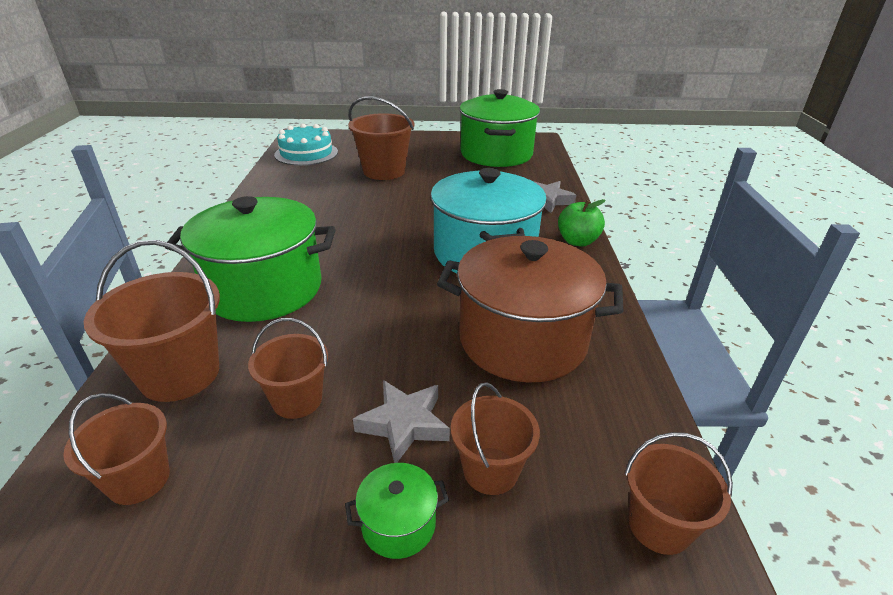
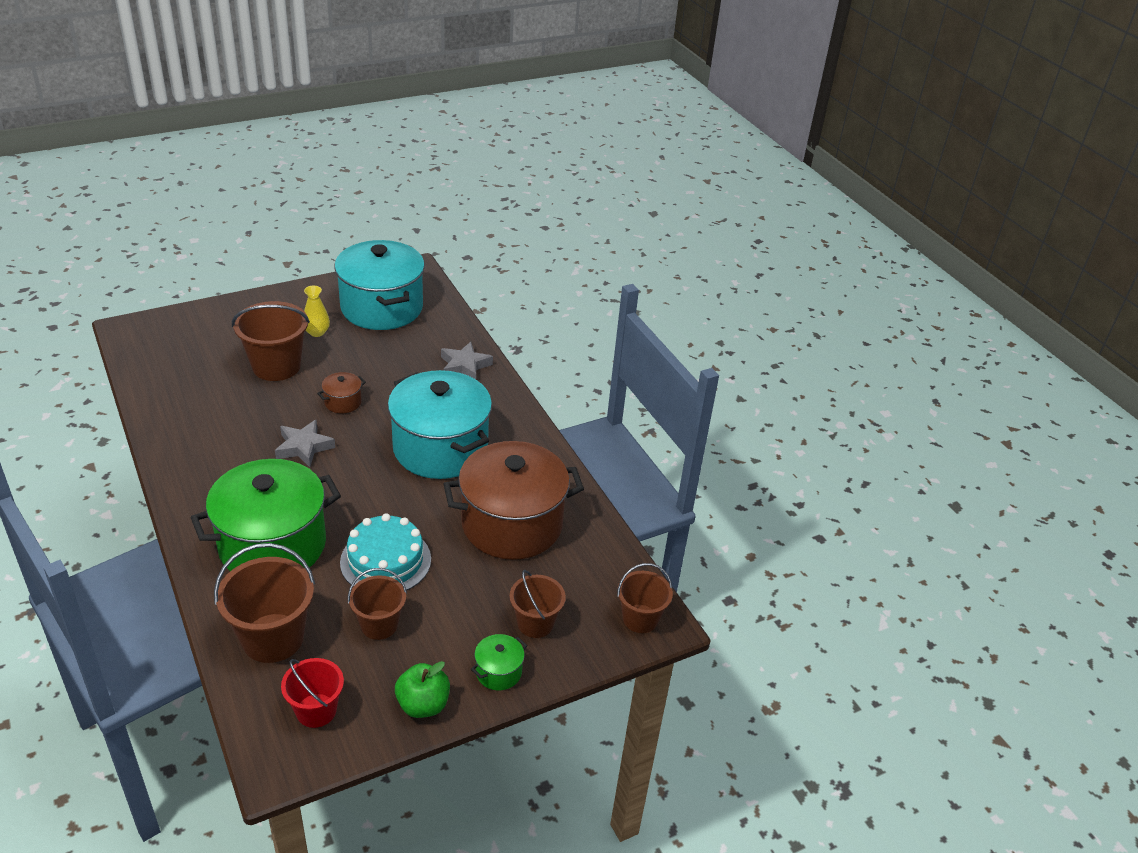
camera: 30 degrees left, 5 degrees up
(139, 479) = (316, 710): brown bucket -> red bucket
(306, 153) = (163, 359): turquoise cake -> turquoise cake (385, 560)
(404, 424) = (465, 614): grey star -> grey star (304, 447)
(418, 202) = (343, 402): none -> brown pot
(432, 159) = (317, 332): none -> yellow vase
(496, 154) = (382, 307): green pot -> turquoise pot
(577, 241) = (513, 411): green apple -> green apple (423, 705)

